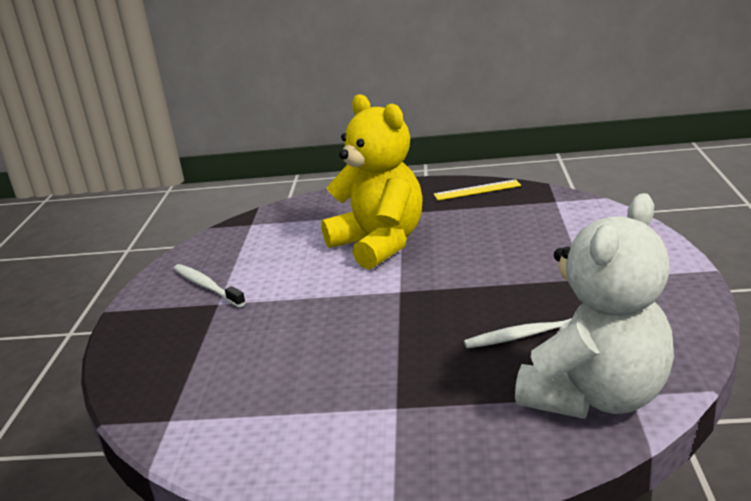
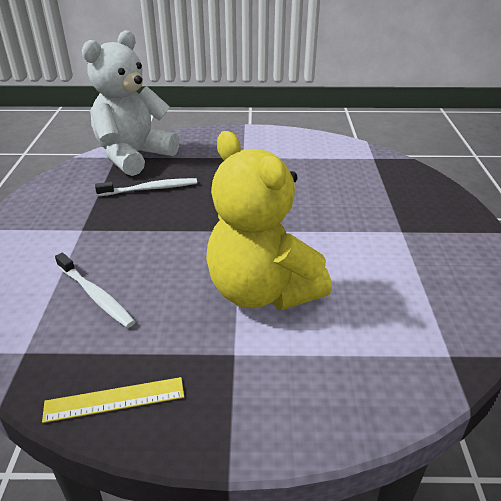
camera: 175 degrees right, 10 degrees up
(207, 286) = (428, 250): white toothbrush -> white toothbrush (95, 295)

